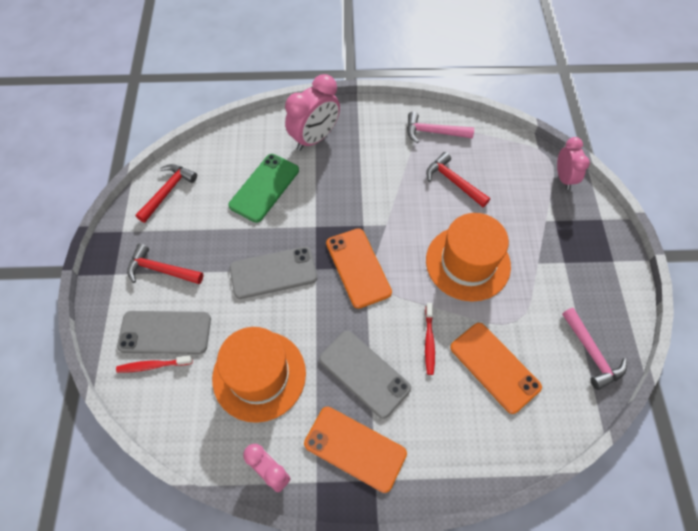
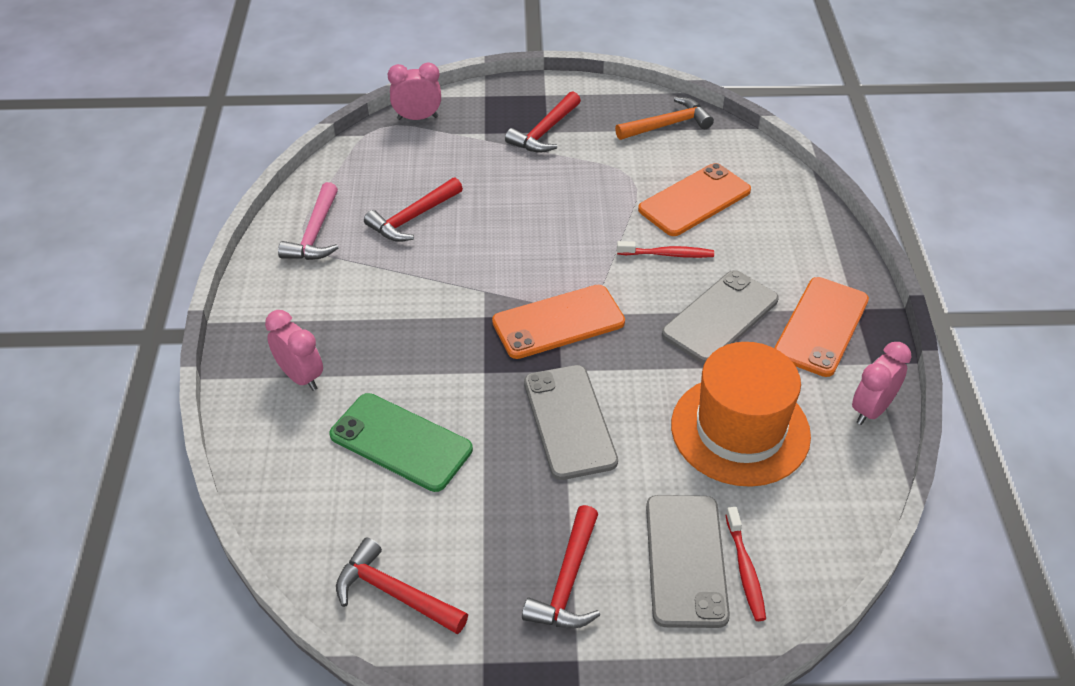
camera: 90 degrees left, 15 degrees down
(314, 138) = (301, 377): pink clock -> pink clock, size x0.63
(468, 263) = (549, 213): orange hat -> none
(563, 260) = (545, 132): none -> red hammer
(591, 353) = (667, 125): pink hammer -> orange hammer

